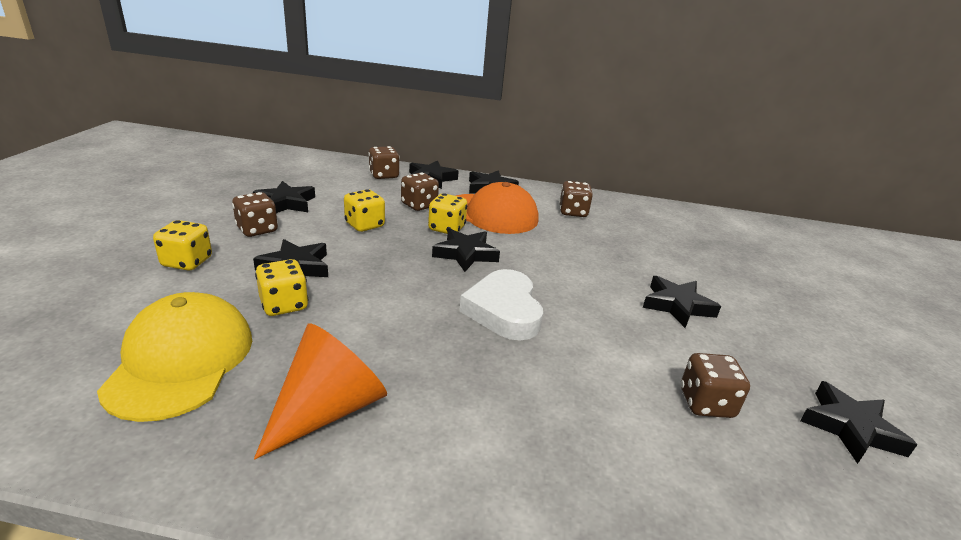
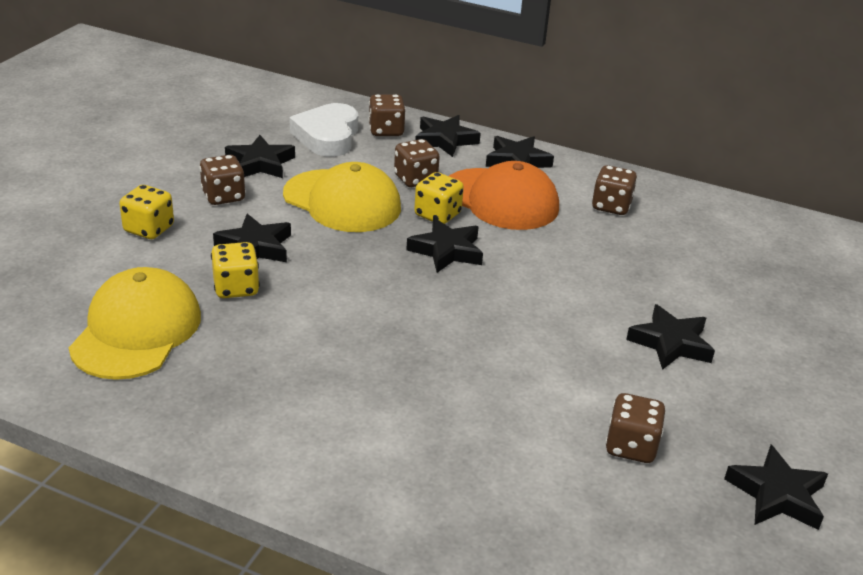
camera: 15 degrees right, 5 degrees up
(328, 410) = (256, 393): orange cone -> none
(364, 225) = (342, 201): yellow dice -> yellow cap
(504, 311) = (461, 323): white heart -> white heart (327, 136)

